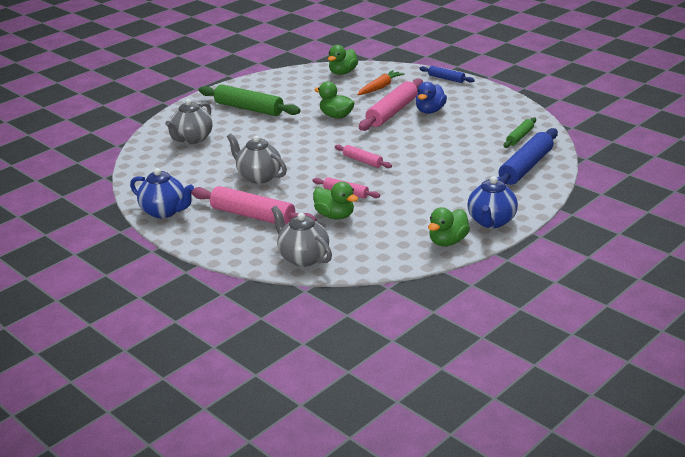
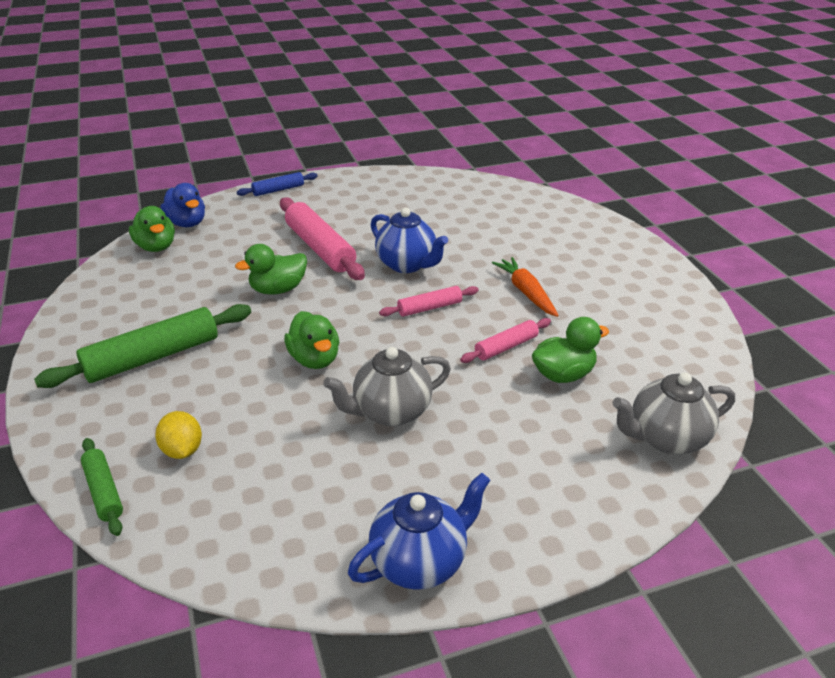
camera: 65 degrees left, 5 degrees up
(192, 139) = (182, 450): grey teapot -> yellow lemon
(253, 215) = (510, 453): pink rolling pin -> none
(380, 87) = (240, 235): orange carrot -> orange carrot (526, 292)
(430, 111) = (348, 224): blue duck -> blue duck (187, 223)
(448, 241) = (680, 311): green duck -> green duck (315, 359)
(491, 222) = (649, 270): blue teapot -> blue teapot (407, 264)
(519, 137) = (471, 196): green rolling pin -> green rolling pin (103, 491)
(525, 167) = (541, 214): blue rolling pin -> none

